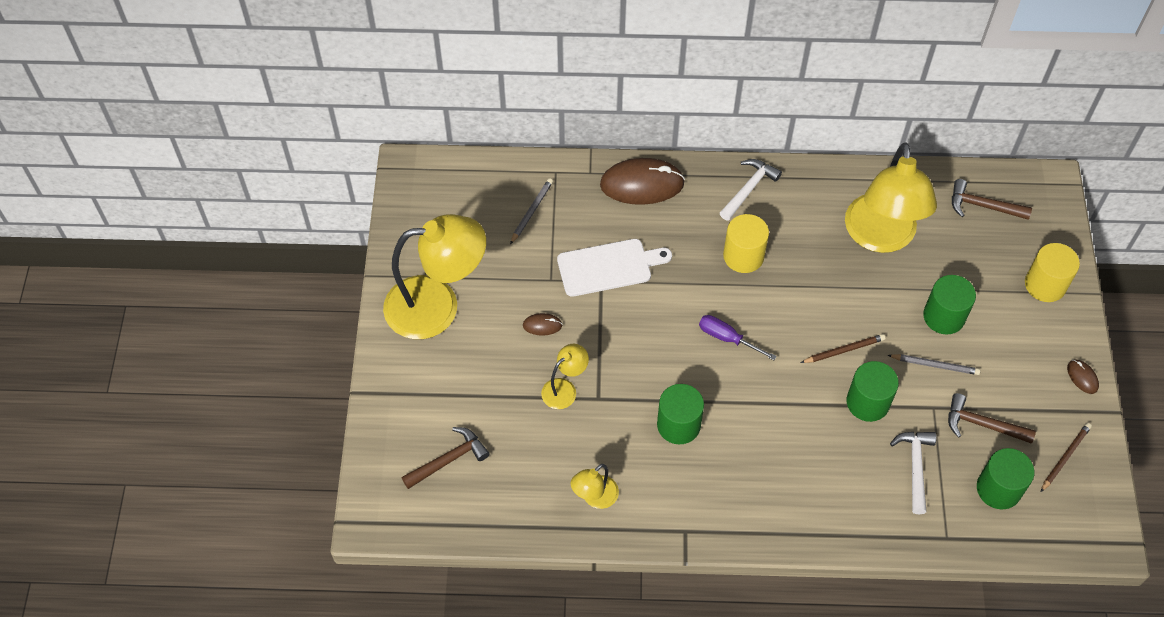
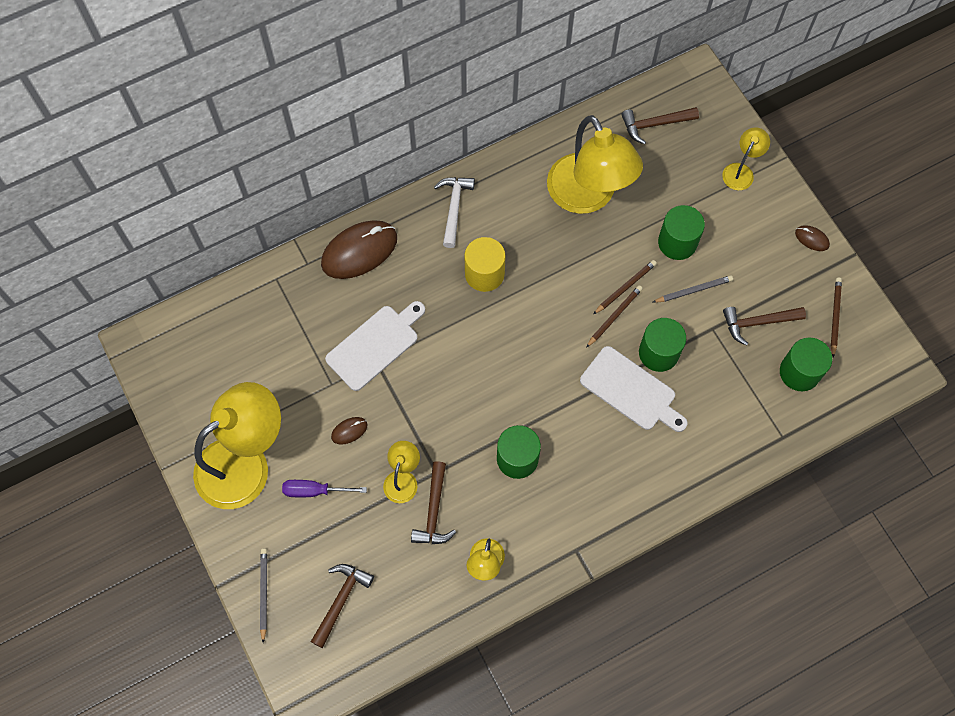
camera: 30 degrees left, 10 degrees up
(531, 211) = (277, 328): grey pencil -> grey pencil (264, 593)
(576, 430) = (434, 511): none -> brown hammer
(727, 338) = (513, 357): purple screwdriver -> purple screwdriver (315, 491)
(821, 421) = (631, 390): none -> white cutting board
(869, 331) = (625, 287): none -> brown pencil
(915, 467) = (726, 389): white hammer -> none
(1045, 285) = (741, 171): yellow cylinder -> yellow lamp

